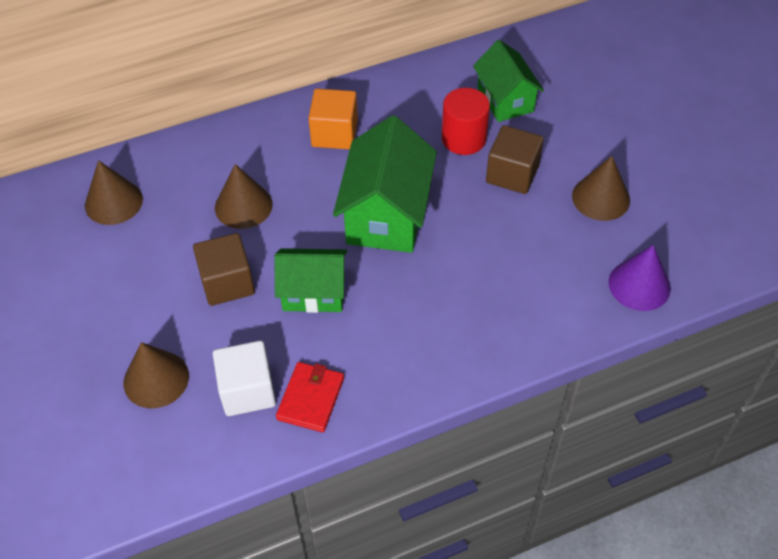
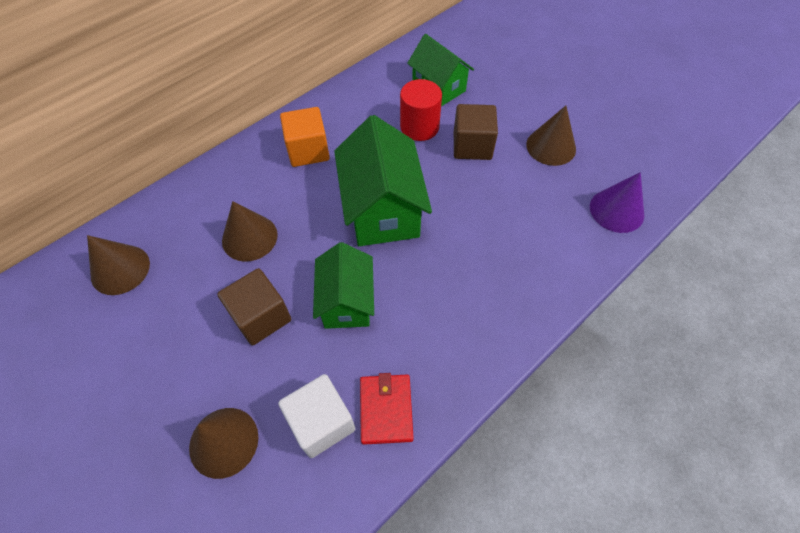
camera: 20 degrees left, 5 degrees up
(314, 293) = (347, 301): green house -> green house turned 75 degrees counterclockwise

